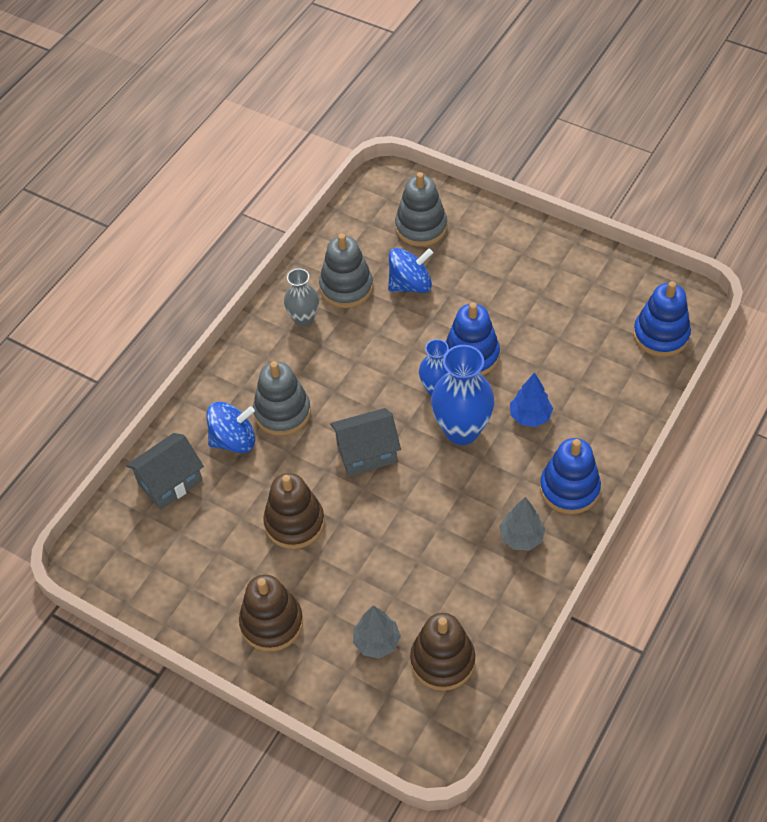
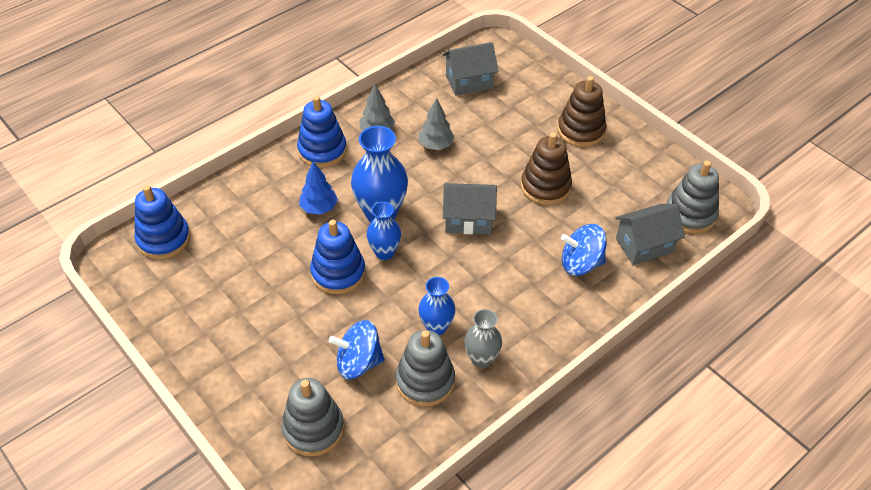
camera: 165 degrees left, 5 degrees down
(282, 412) = (530, 274): grey stacking toy -> grey stacking toy (690, 214)
(355, 334) = (436, 327): none -> blue vase
(376, 642) = (509, 102): grey tree -> grey tree (436, 145)
(442, 660) = (469, 81): brown stacking toy -> grey house

